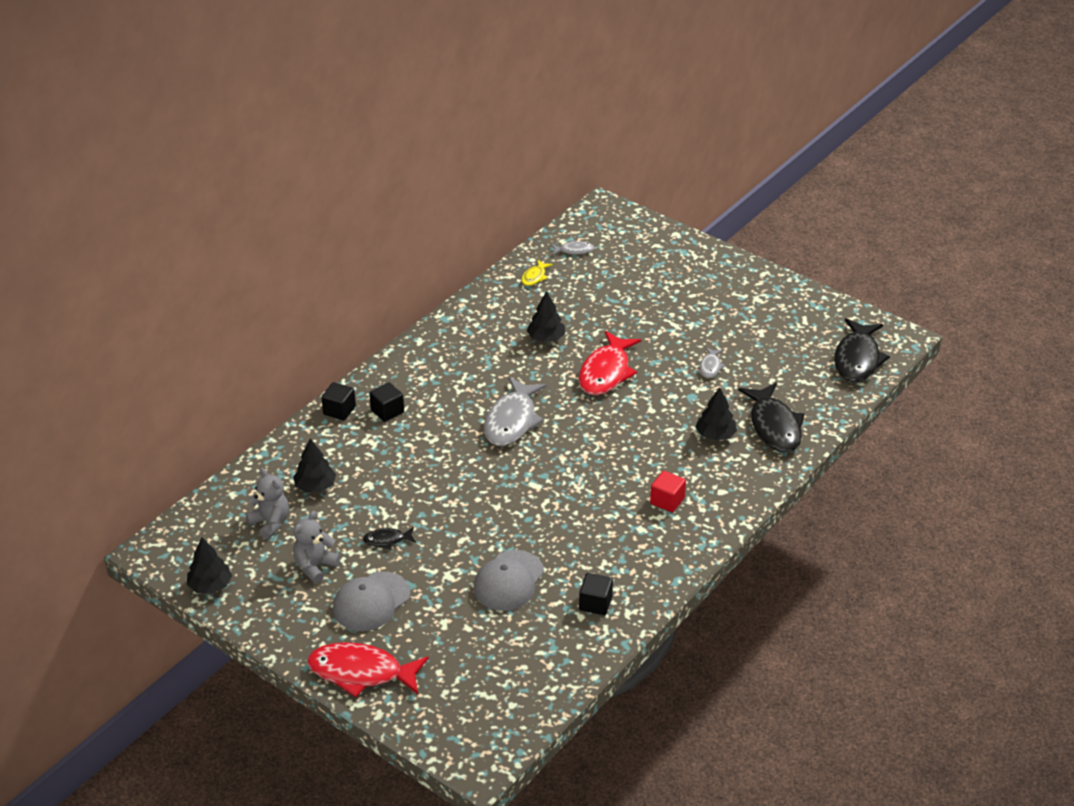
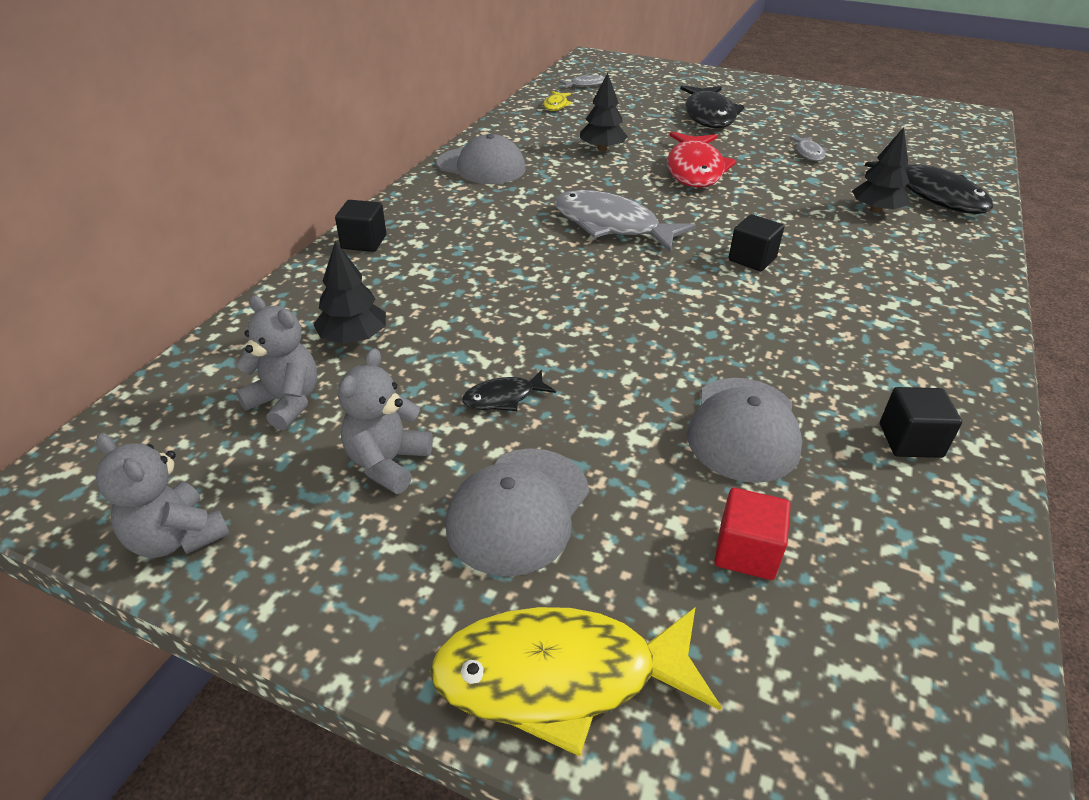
camera: 15 degrees left, 0 degrees up
(210, 586) = (177, 537): black tree -> grey teddy bear
(361, 672) = (559, 677): red fish -> yellow fish
(387, 411) = (434, 235): black cube -> black cube (752, 259)
(444, 345) = (481, 166): none -> grey cap
(512, 421) = (611, 226): grey fish -> grey fish turned 120 degrees clockwise
(667, 501) = (885, 284): red cube -> red cube (746, 552)
(857, 359) = (955, 133): black fish -> black fish (709, 115)

